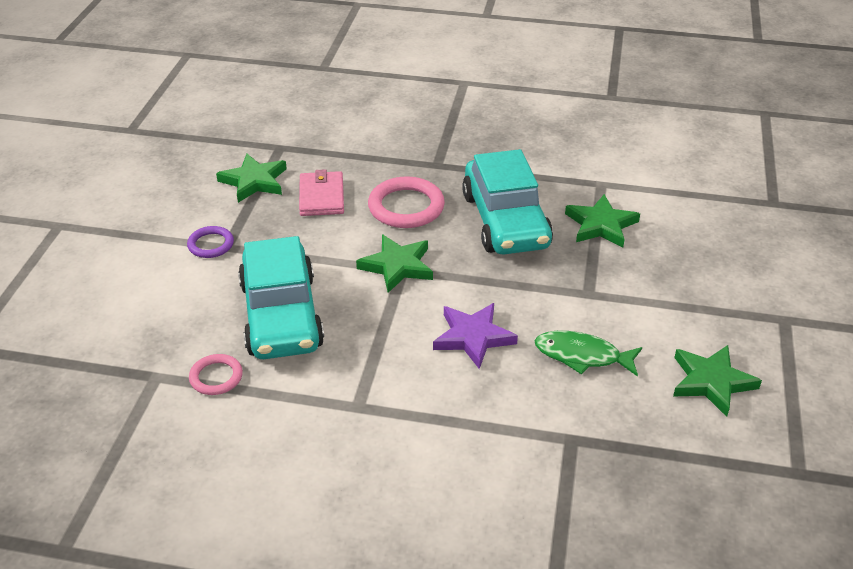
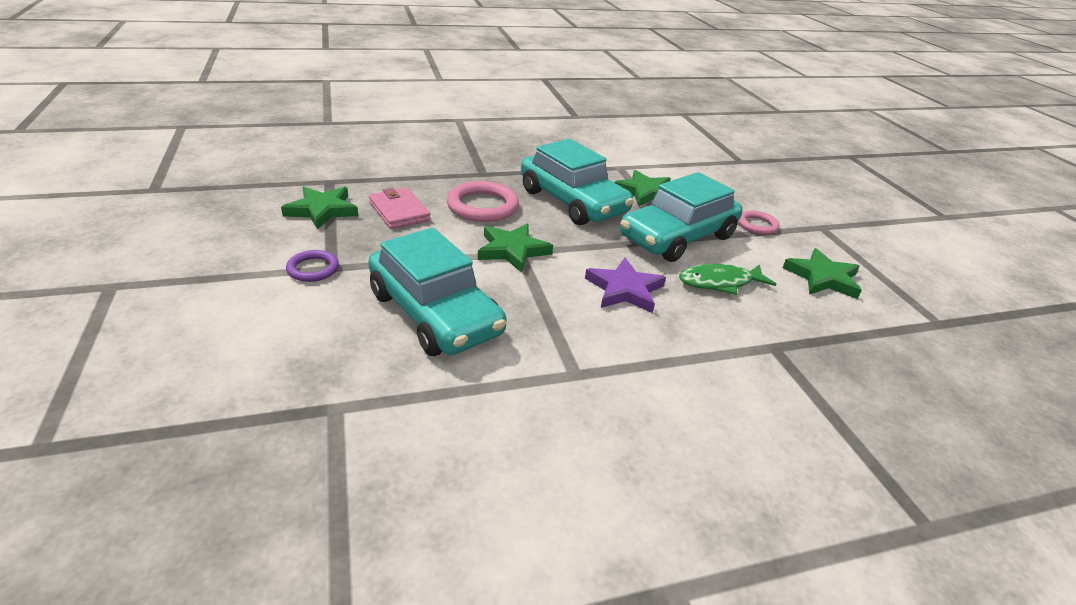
camera: 30 degrees left, 5 degrees down
(216, 377) = (408, 388): pink ring -> pink ring (757, 225)
(586, 291) = (678, 237): none -> turquoise car

